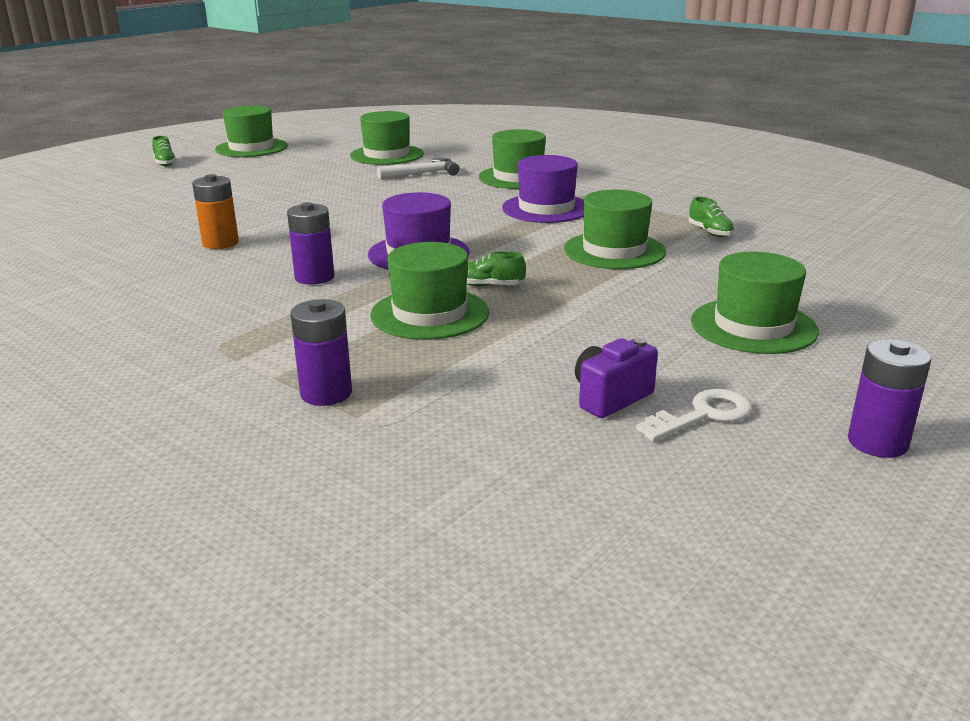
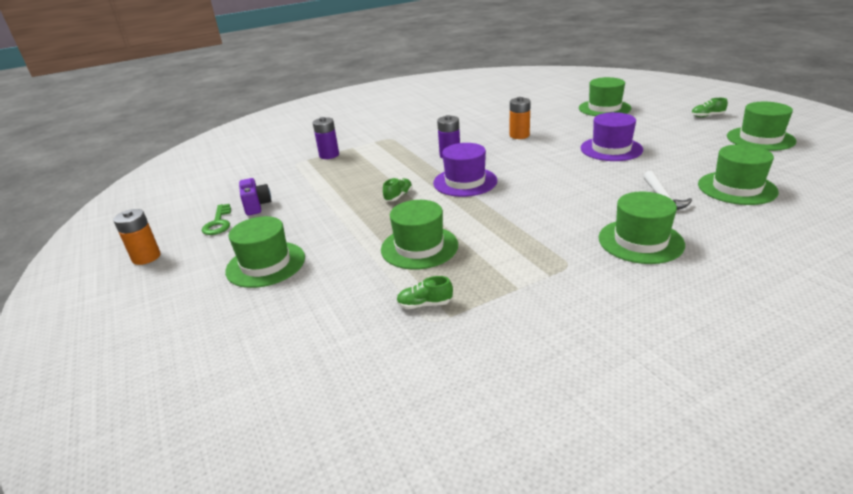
camera: 115 degrees right, 5 degrees up
(430, 314) = (378, 178): green hat -> green hat (604, 108)
(546, 208) = (534, 238): purple hat -> purple hat (611, 149)
(703, 415) = (218, 223): white key -> green key
(877, 442) = (146, 257): purple battery -> orange battery

